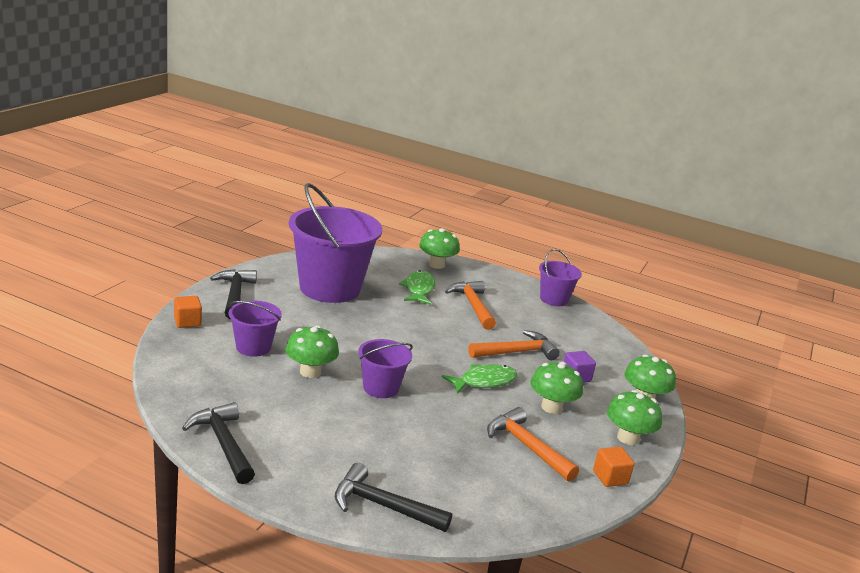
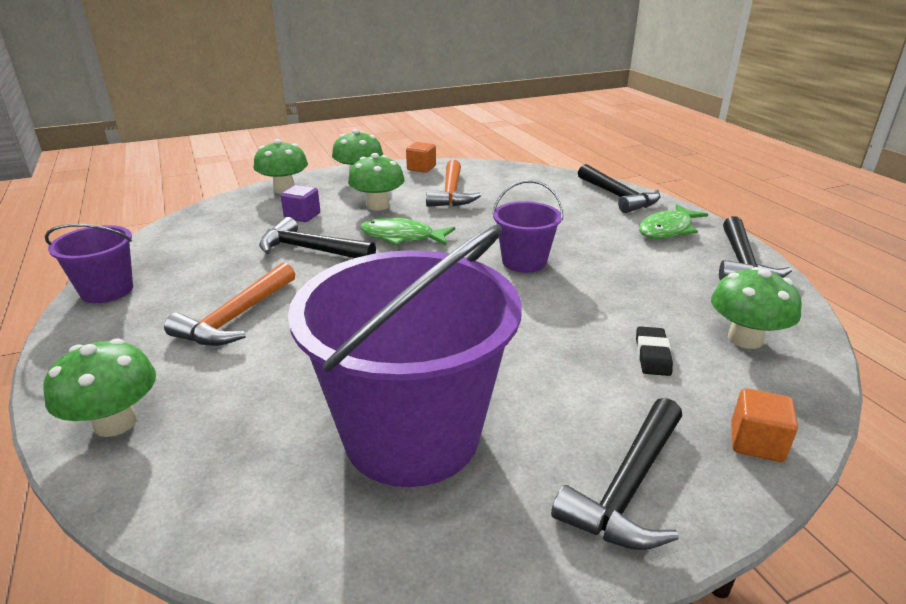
camera: 135 degrees left, 5 degrees up
(253, 347) = (652, 355): purple bucket -> black eraser
(310, 372) = (593, 299): green mushroom -> green mushroom (745, 339)
(419, 289) = (258, 374): green fish -> green fish (667, 230)
(516, 352) = (311, 250): orange hammer -> black hammer

